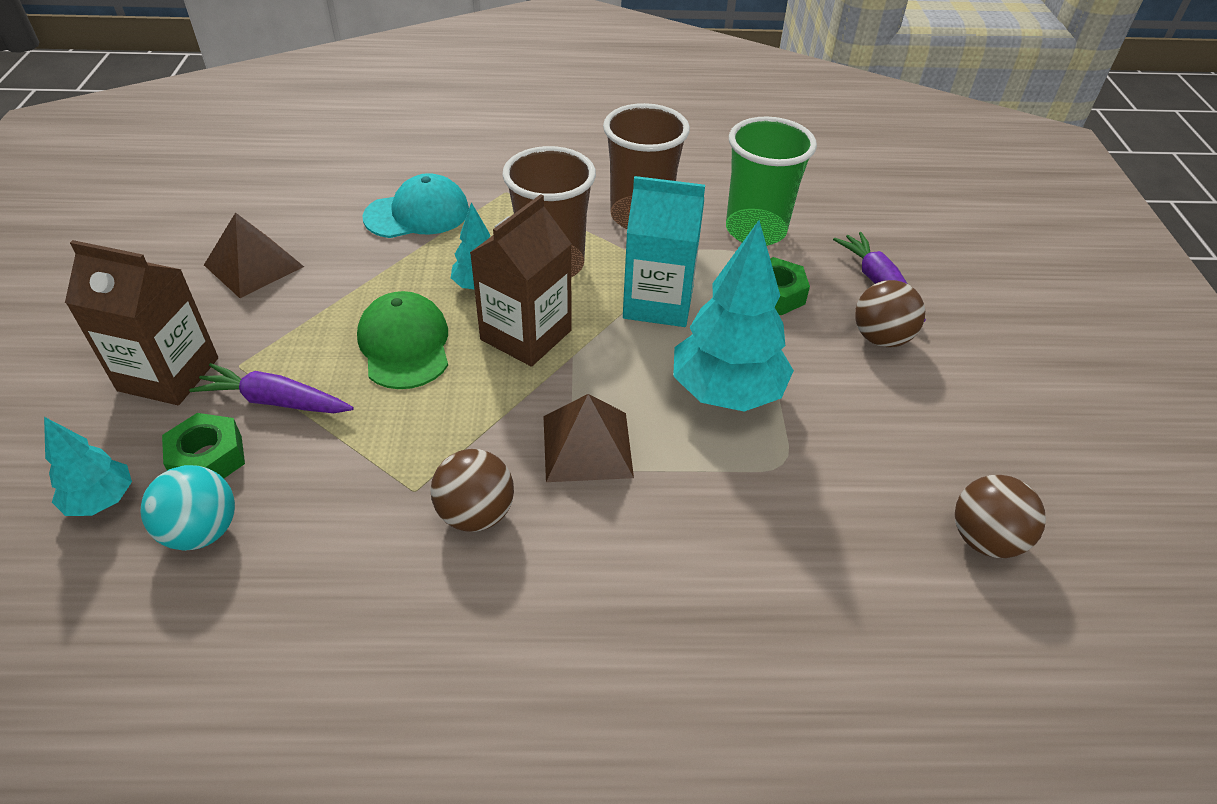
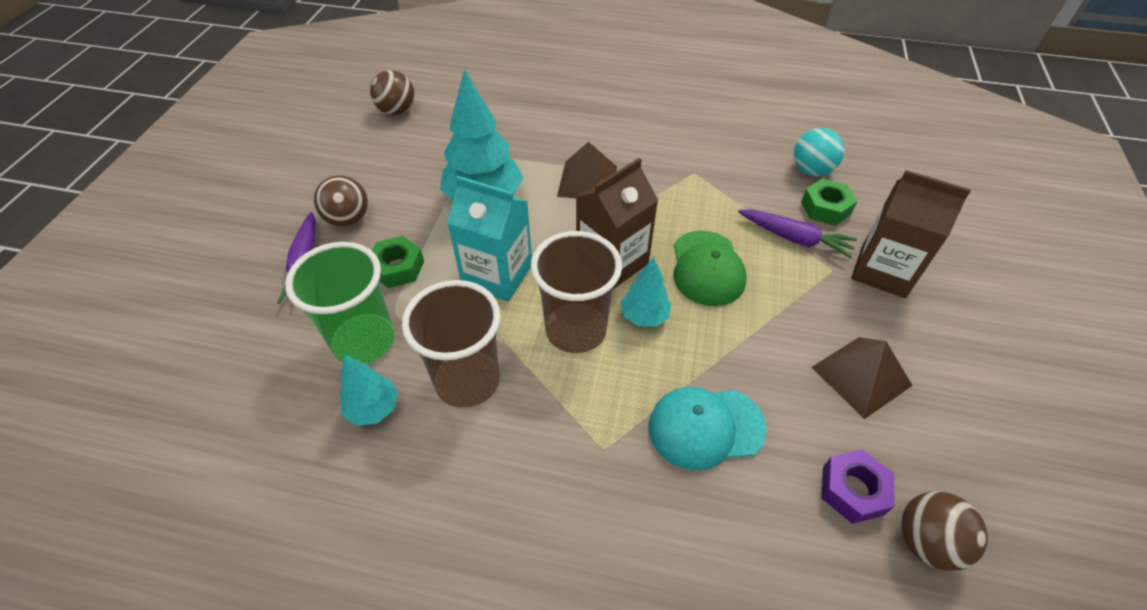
camera: 165 degrees left, 5 degrees up
(102, 501) = (878, 193): turquoise tree -> turquoise tree (373, 409)
(298, 194) = (853, 490): none -> purple nut
(476, 514) = (659, 157): brown ball -> brown ball (925, 541)

